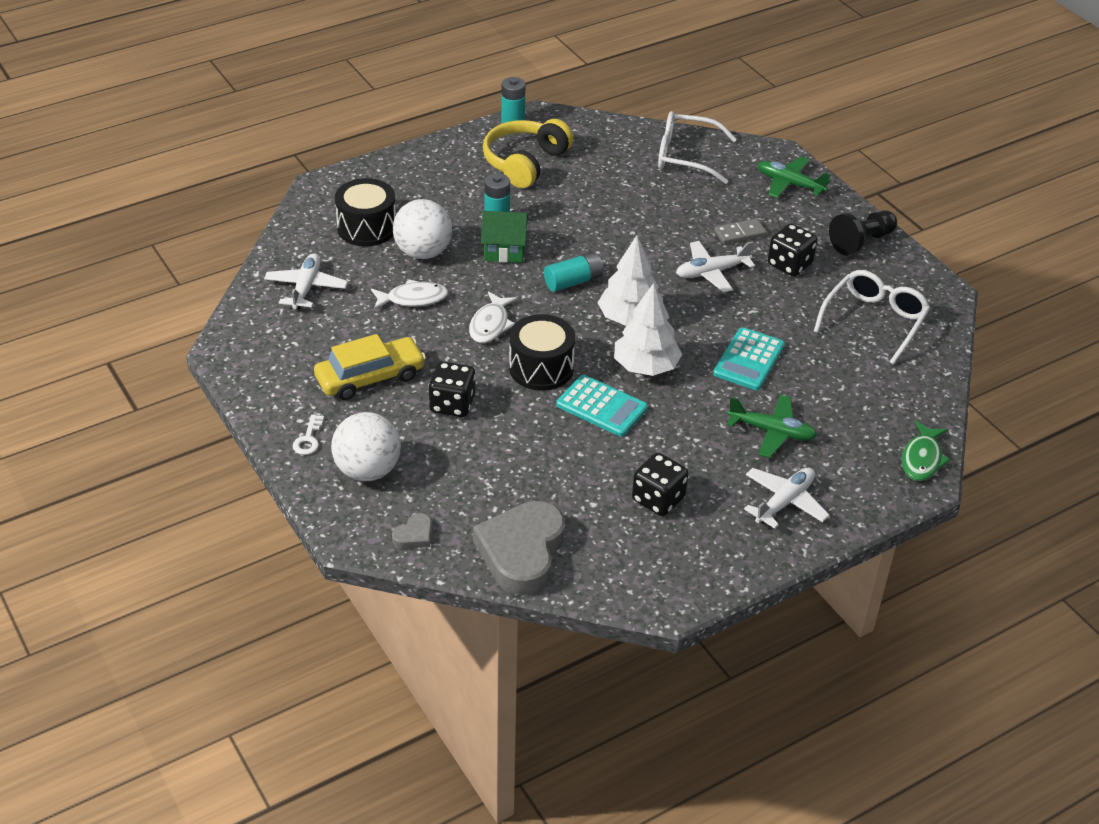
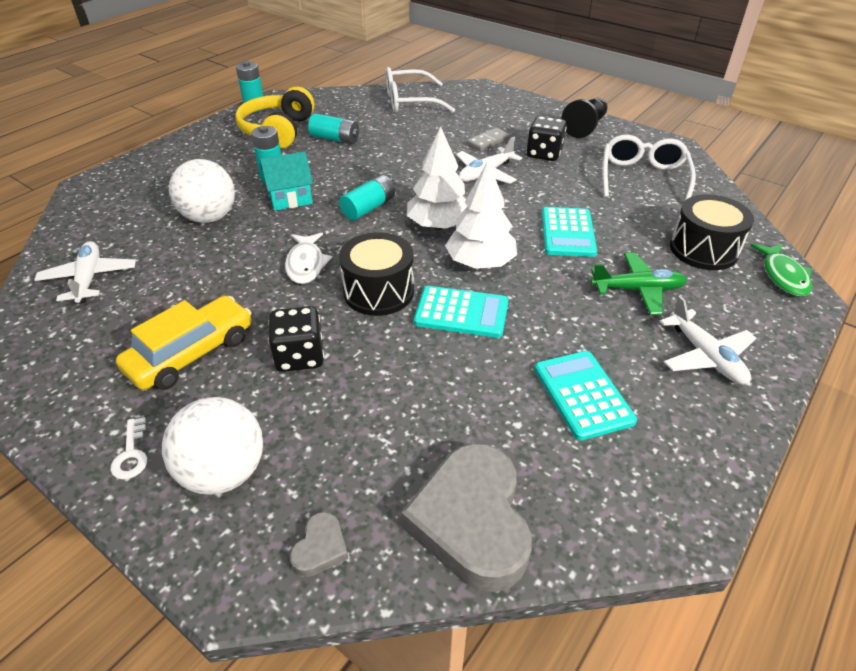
camera: 20 degrees left, 0 degrees up
(367, 228) = (143, 209): black drum -> black drum (703, 250)
(413, 299) = (214, 260): white fish -> none
(504, 250) = (290, 198): green house -> turquoise house
(579, 189) = (335, 139): none -> turquoise battery
(658, 499) = (582, 395): black dice -> turquoise calculator
(784, 502) = (705, 356): white plane -> white plane turned 135 degrees clockwise
(789, 184) = (502, 103): green plane -> none

